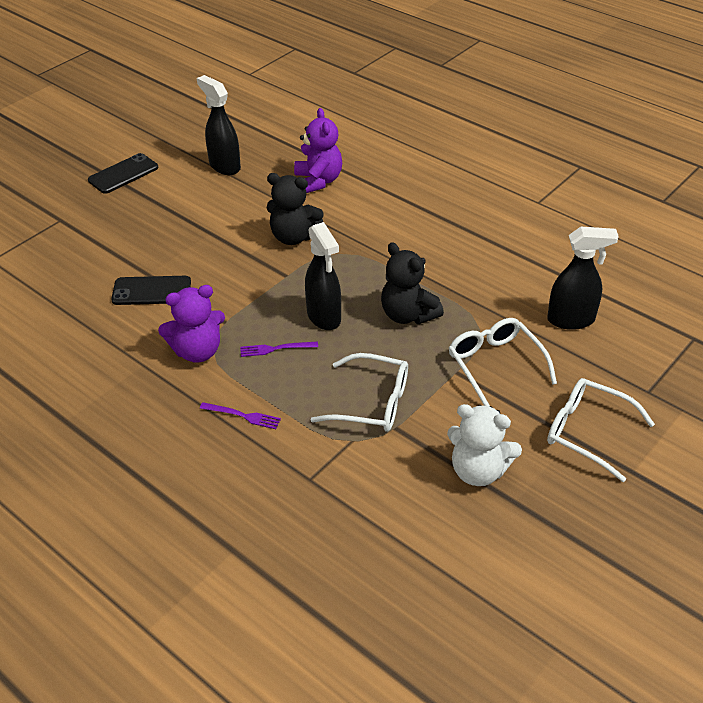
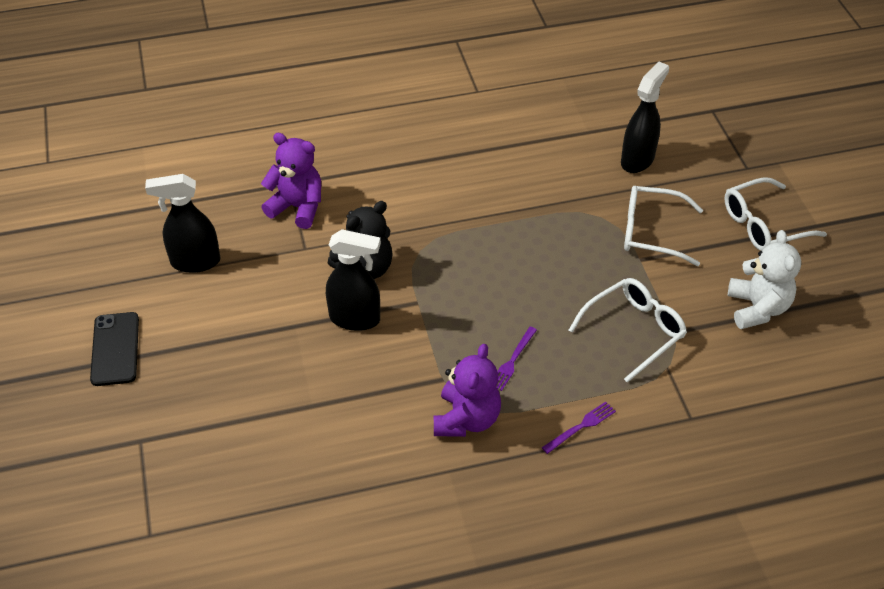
camera: 55 degrees left, 5 degrees up
(151, 291) = (343, 414): black phone -> none
(324, 317) = (499, 306): black spray bottle -> black spray bottle (355, 319)
(408, 315) = (546, 250): black teddy bear -> none
(478, 471) = (757, 308): white teddy bear -> white teddy bear turned 60 degrees counterclockwise

